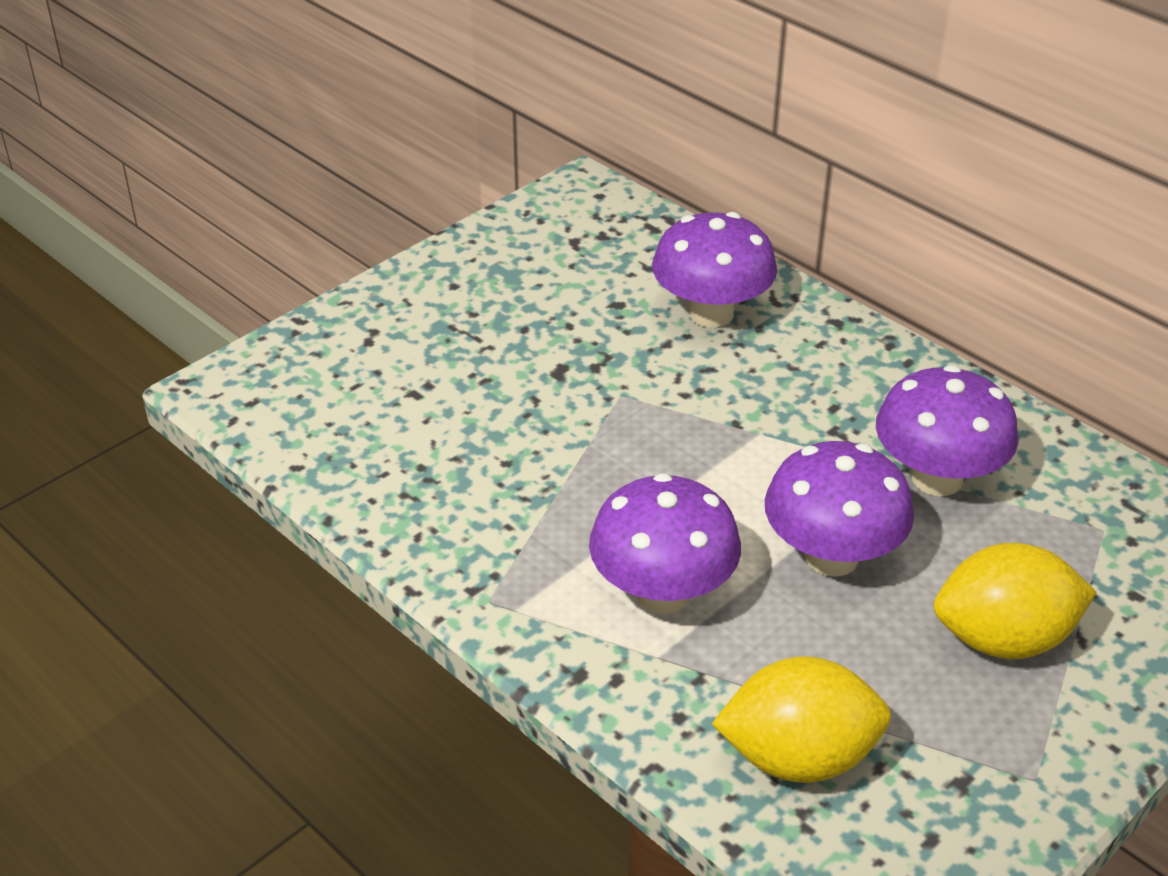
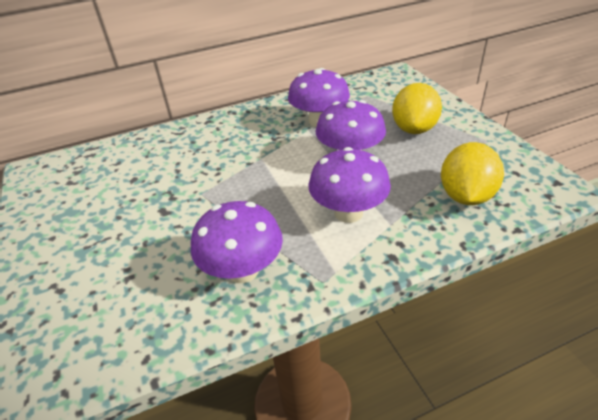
camera: 65 degrees left, 0 degrees up
(711, 313) = (170, 152): purple mushroom -> purple mushroom (243, 270)

